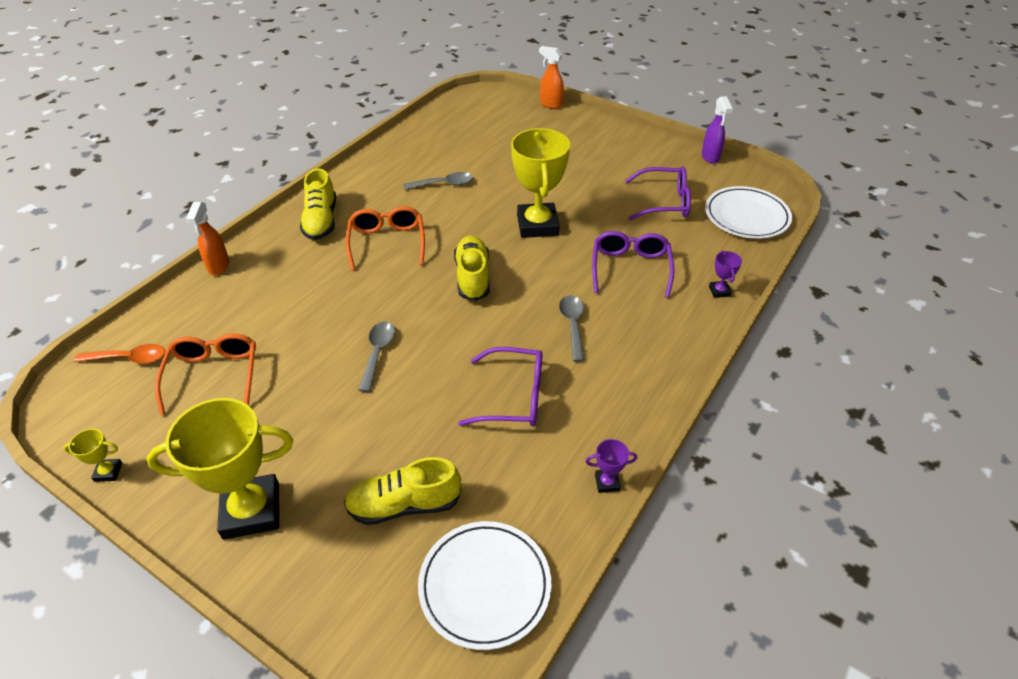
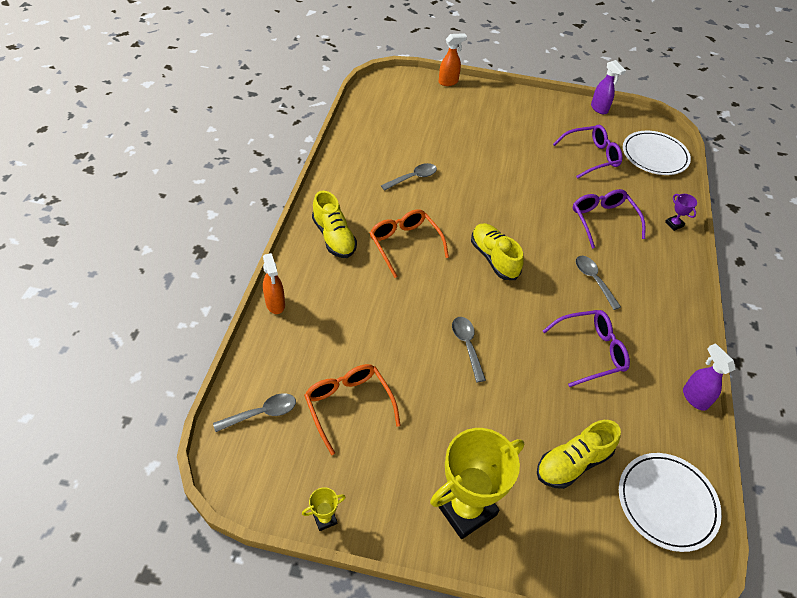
camera: 25 degrees left, 5 degrees up
(129, 358) = (262, 413): orange spoon -> grey spoon
(537, 225) = (512, 199): yellow trophy -> none
(550, 104) = (448, 82): orange spray bottle -> orange spray bottle turned 150 degrees clockwise
(607, 482) = (694, 398): purple trophy -> purple spray bottle

